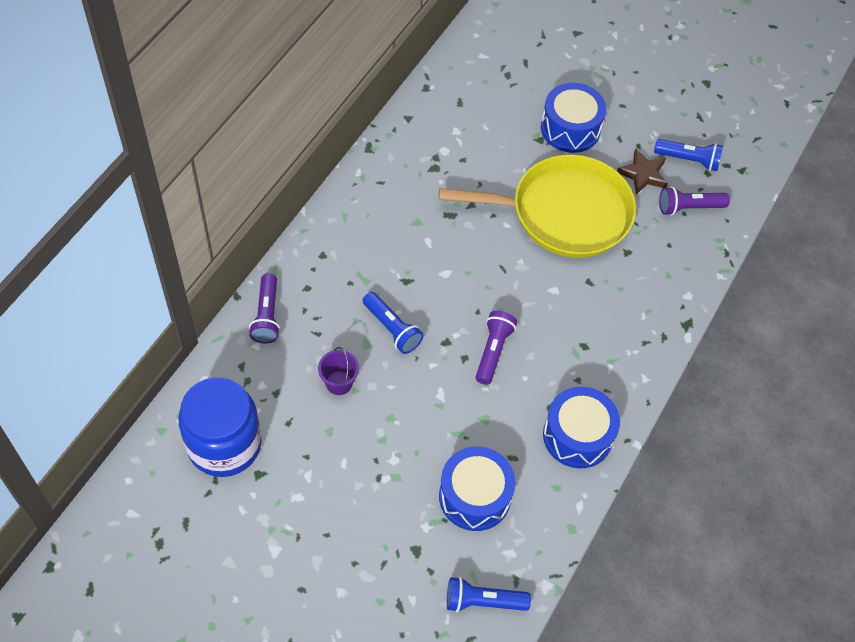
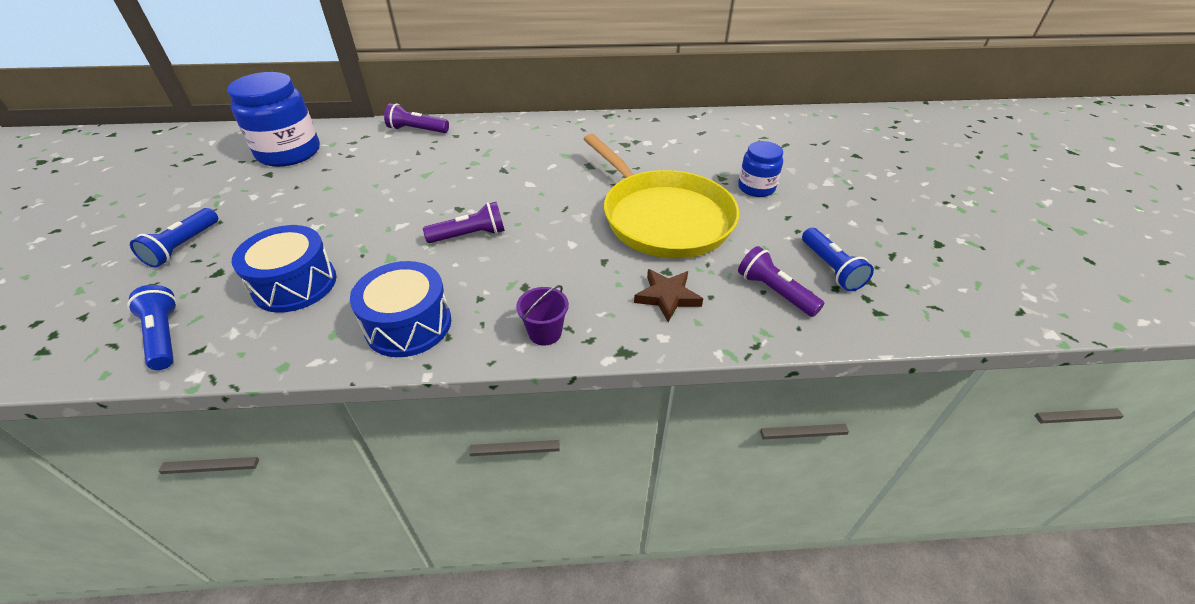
camera: 60 degrees right, 15 degrees down
(267, 316) = (417, 130): purple flashlight -> purple flashlight turned 45 degrees clockwise
(339, 383) = (377, 176): purple bucket -> purple bucket (545, 333)
(392, 329) = (450, 180): blue flashlight -> blue flashlight (183, 247)
(570, 128) = (756, 188): blue drum -> blue jar
(643, 174) = (769, 246): brown star -> brown star (667, 297)

